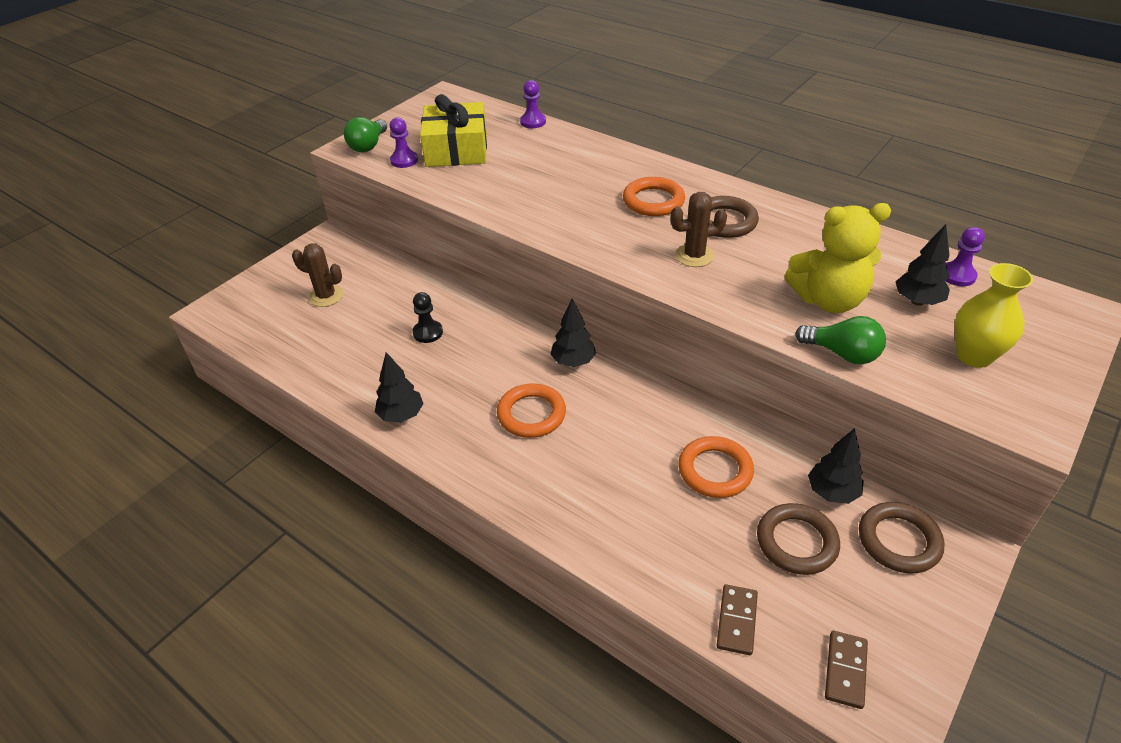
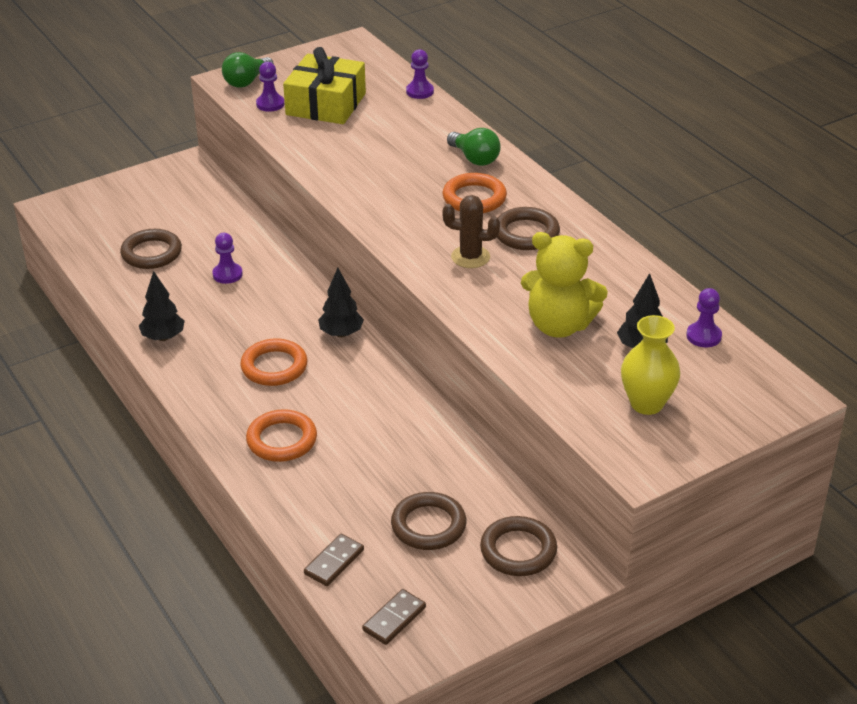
camera: 20 degrees right, 5 degrees down
(326, 296) = (156, 219): brown cactus -> none
(340, 331) = (151, 253): none -> brown ring
(428, 332) = (227, 274): black pawn -> purple pawn
(715, 470) = (401, 454): orange ring -> orange ring (282, 440)
(832, 492) = (491, 499): black tree -> none
(842, 354) = (529, 371): green light bulb -> green light bulb (475, 158)

